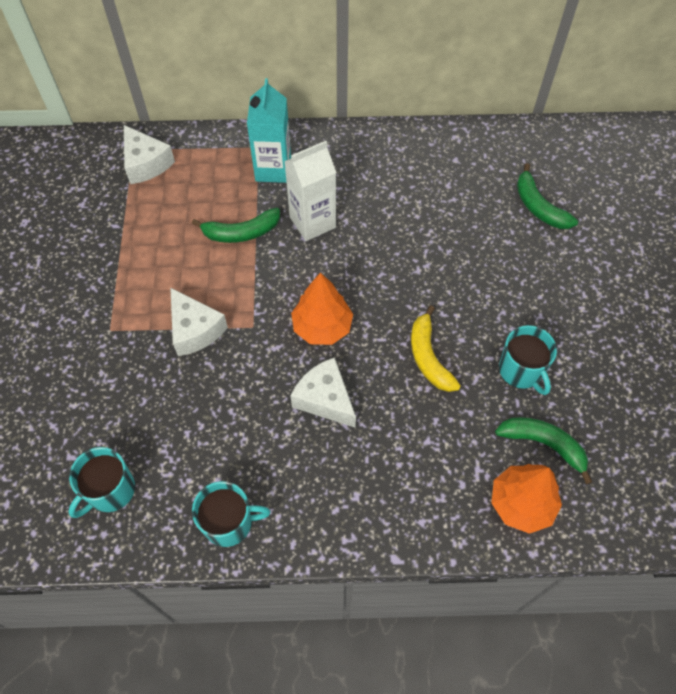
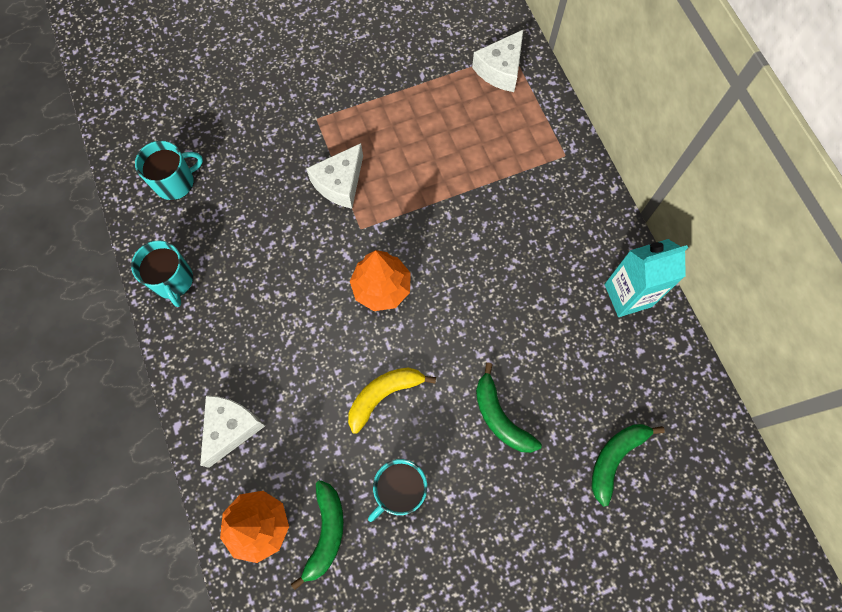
camera: 70 degrees right, 10 degrees up
(110, 490) = (175, 182): turquoise mug -> turquoise mug turned 135 degrees clockwise
(241, 232) = (457, 180): green banana -> green banana (500, 417)
(273, 169) = (544, 179): turquoise carton -> turquoise carton (628, 295)
(312, 222) = (496, 237): white carton -> none
(325, 399) = (308, 316): white cheese -> white cheese (231, 428)

